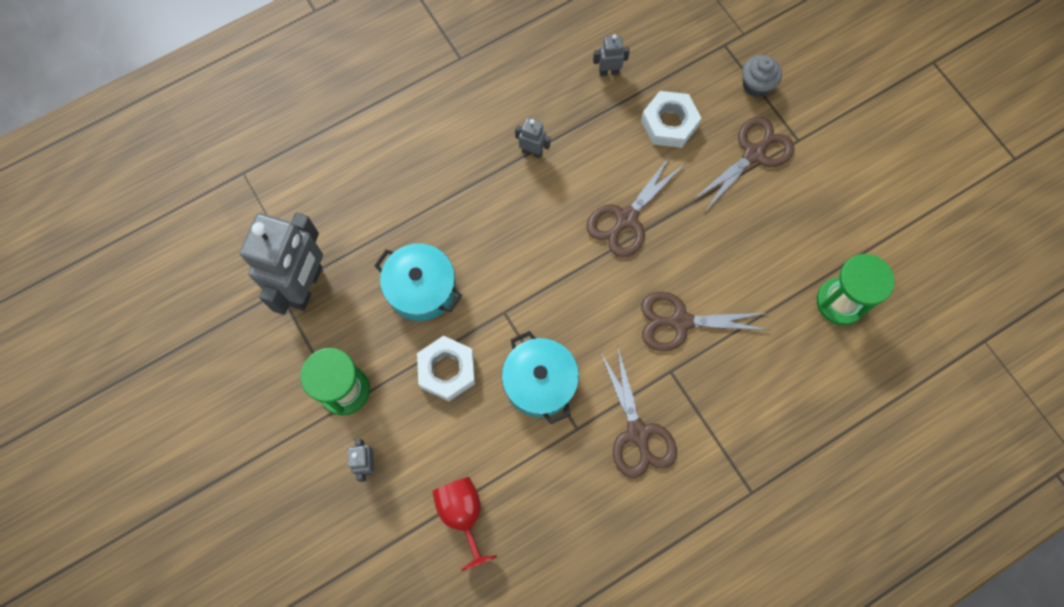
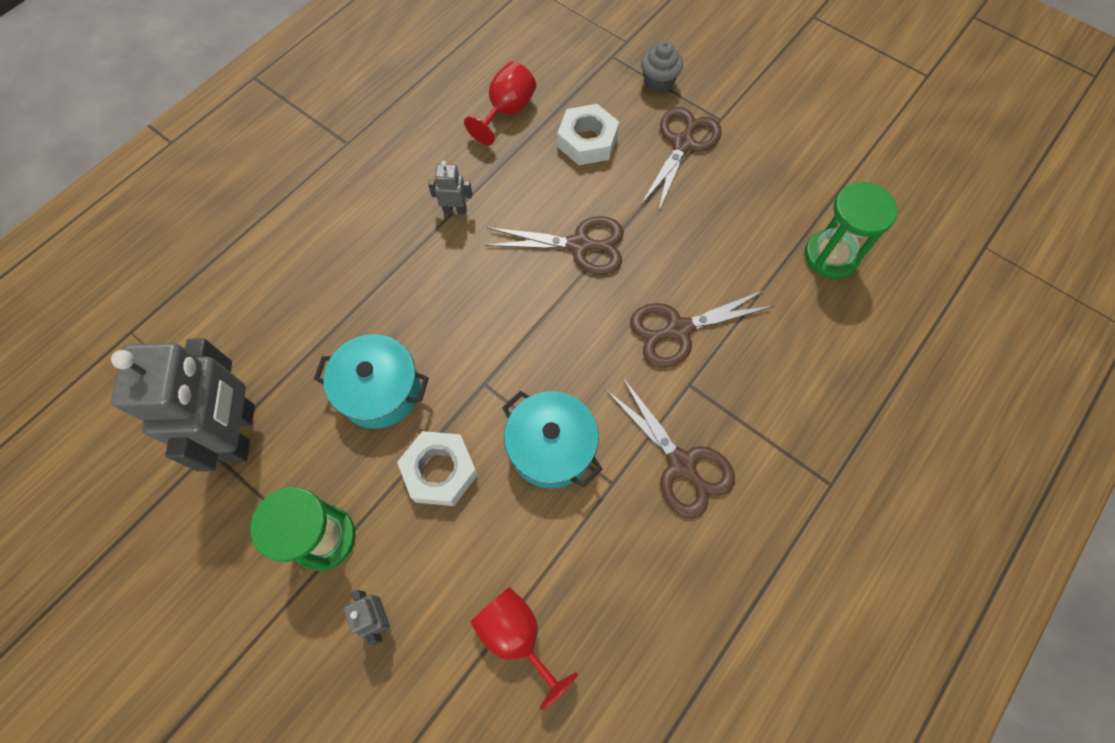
camera: 20 degrees left, 5 degrees down
(609, 71) = (507, 111): grey robot -> red goblet
(626, 219) = (580, 245): brown scissors -> brown scissors turned 105 degrees counterclockwise

